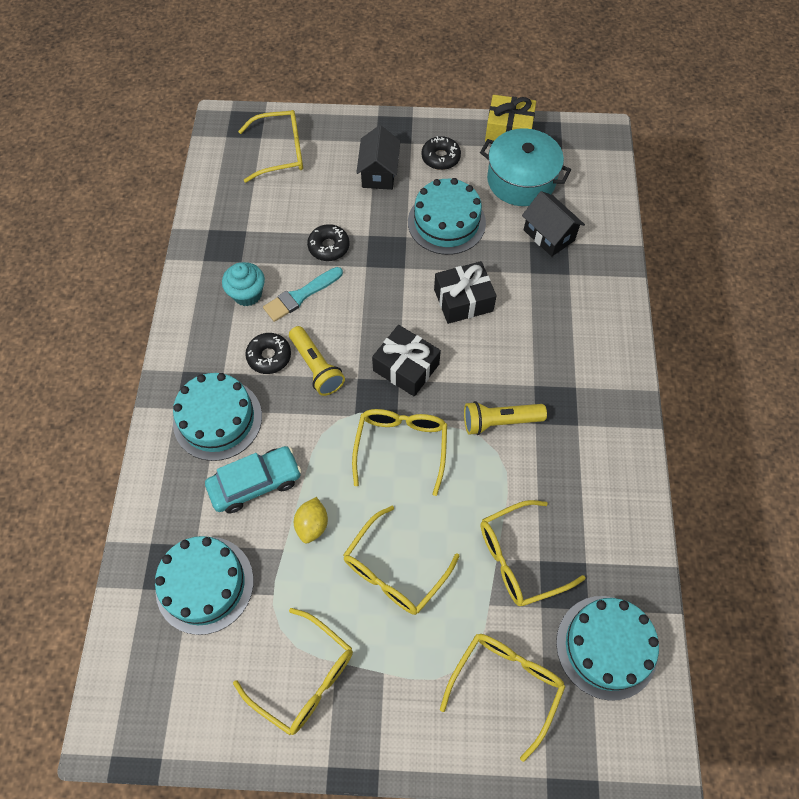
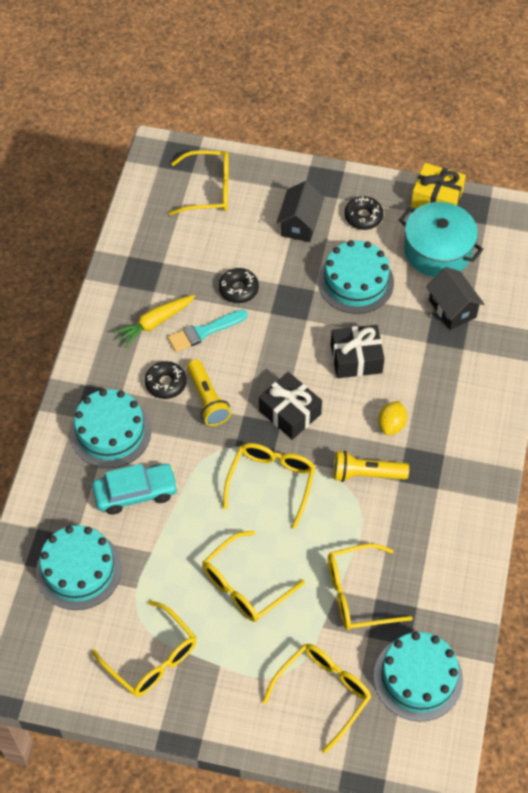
camera: 10 degrees right, 5 degrees down
(247, 294) = (155, 323): turquoise cupcake -> yellow carrot
(312, 525) = (180, 536): yellow lemon -> yellow lemon (391, 425)

